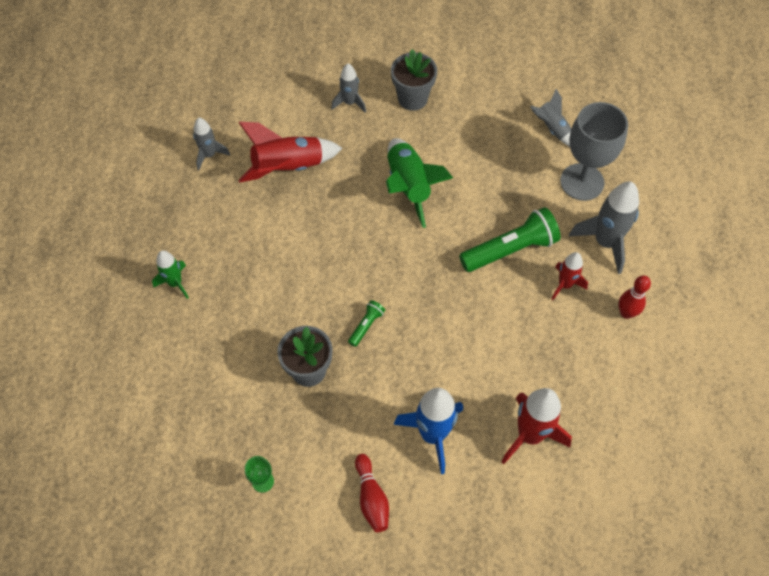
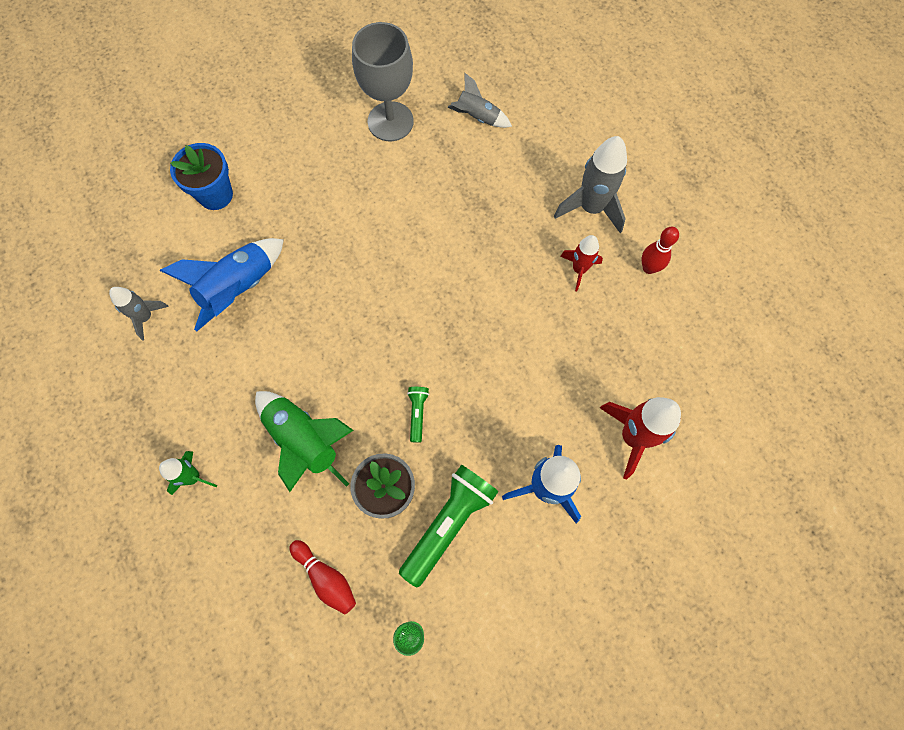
camera: 30 degrees left, 10 degrees up
(288, 167) = (239, 288): red rocket -> blue rocket
(311, 93) = (215, 195): none -> blue flower pot
(350, 103) = (262, 186): grey rocket -> none
(371, 498) = (526, 586): red bowling pin -> red bowling pin (326, 578)
(409, 186) = (374, 246): green rocket -> green rocket (305, 441)
(412, 98) = (323, 151): grey flower pot -> none
(510, 249) = (509, 260): green flashlight -> green flashlight (449, 523)
(582, 182) = (535, 158): grey goblet -> grey goblet (390, 121)

